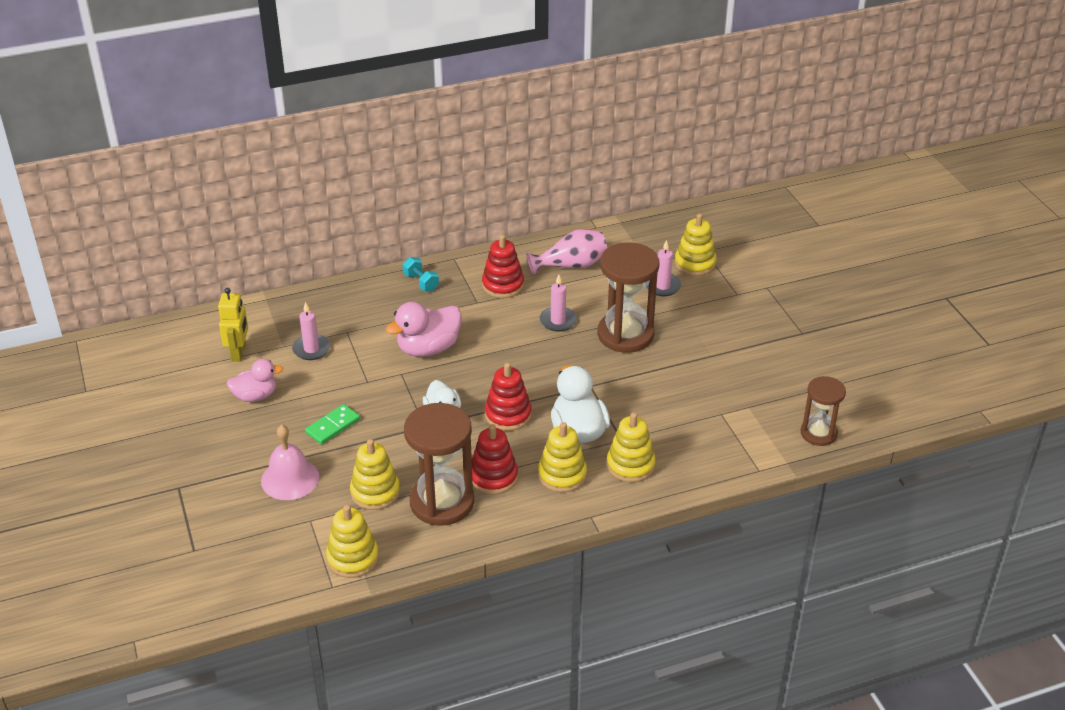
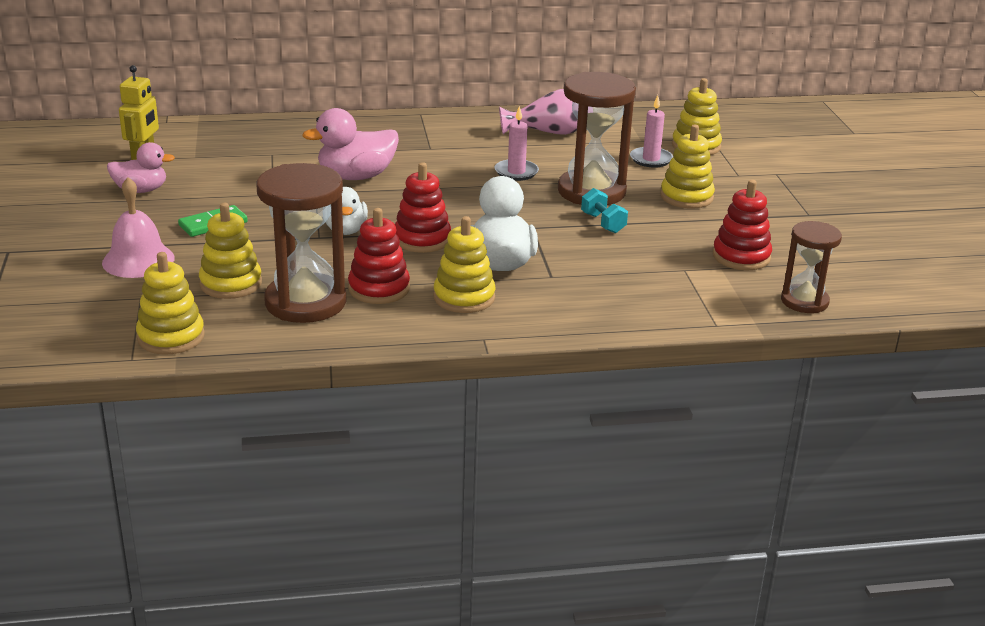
camera: 10 degrees right, 10 degrees down
(311, 349) = (225, 162): pink candle -> none
(421, 282) = (374, 127): turquoise dumbbell -> turquoise dumbbell (603, 223)
(503, 285) = (465, 139): red stacking toy -> red stacking toy (741, 257)
(630, 465) = (553, 300): yellow stacking toy -> yellow stacking toy (686, 197)

